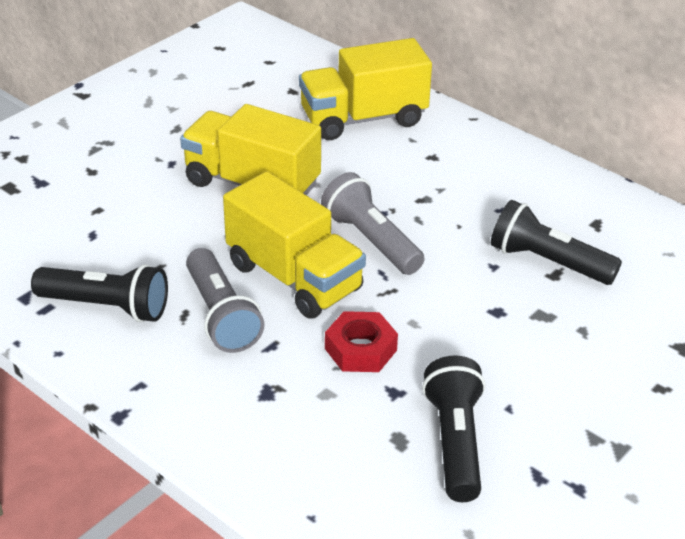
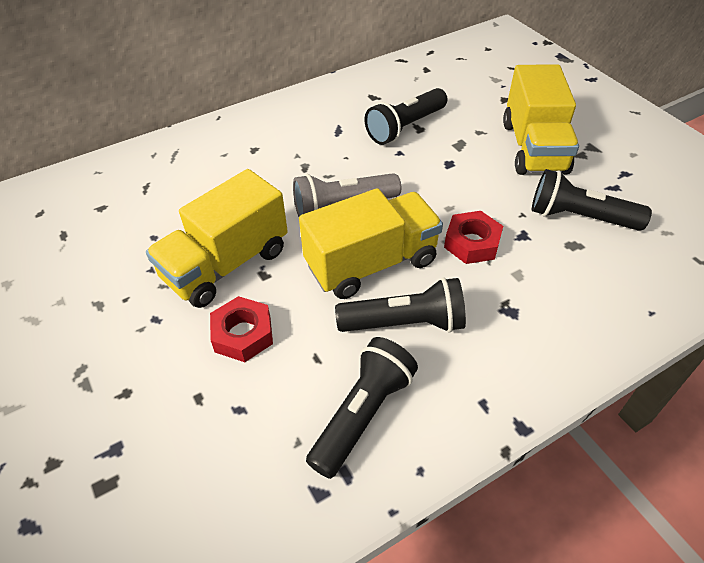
camera: 70 degrees left, 10 degrees up
(171, 216) = (243, 334): none -> red nut
(221, 316) = (405, 323): grey flashlight -> black flashlight
(363, 119) = (177, 174): yellow truck -> yellow truck (534, 147)

